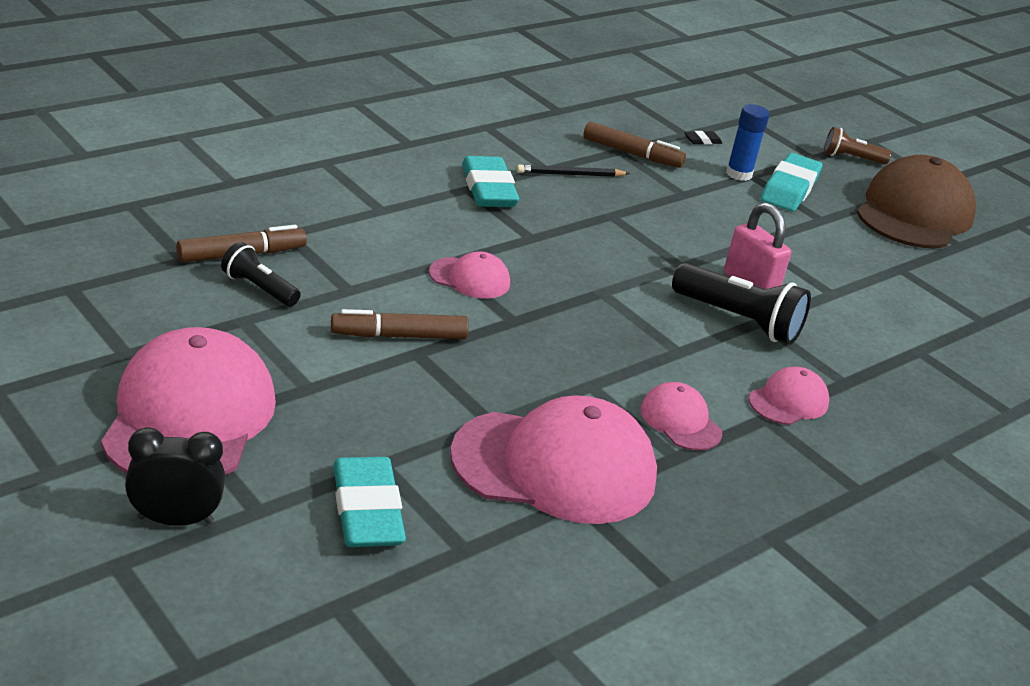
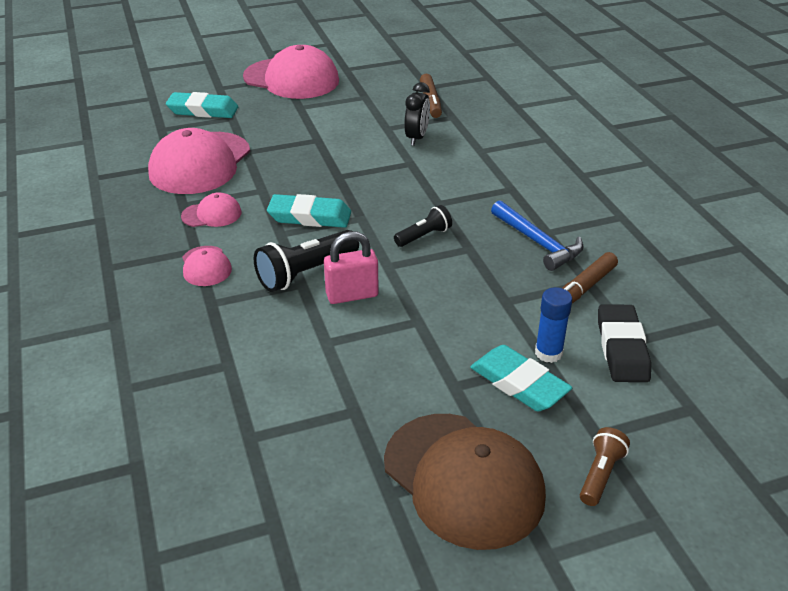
camera: 115 degrees right, 5 degrees up
(175, 520) = (225, 72): black clock -> black clock (417, 138)
(259, 288) = (394, 103): black flashlight -> black flashlight (424, 236)
(399, 336) = (335, 137): brown marker -> none
(470, 278) = (390, 169): pink cap -> none
(488, 189) = (511, 197): turquoise eraser -> turquoise eraser (309, 216)
(570, 174) = (538, 242): black pencil -> blue hammer
(702, 140) = (622, 348): black eraser -> black eraser, size x2.32

